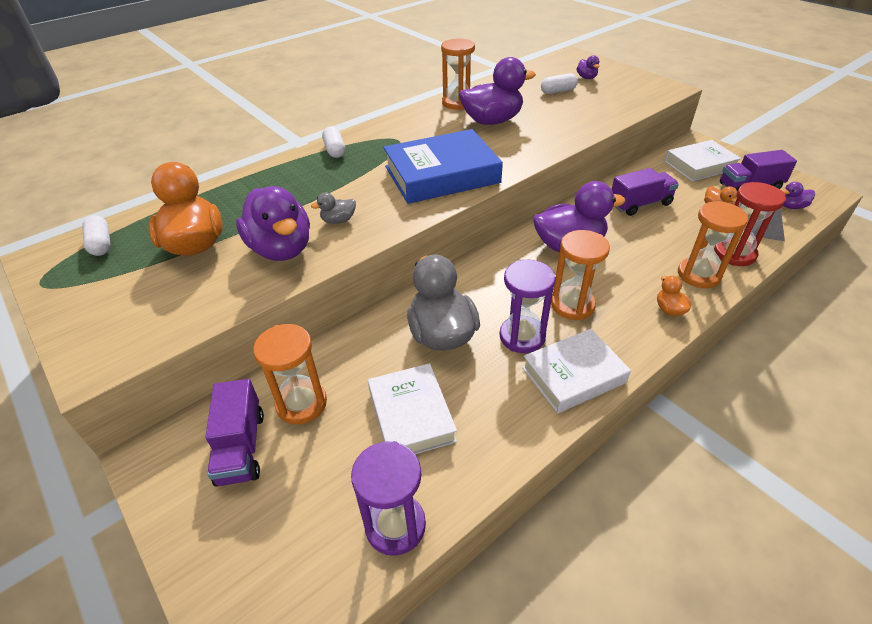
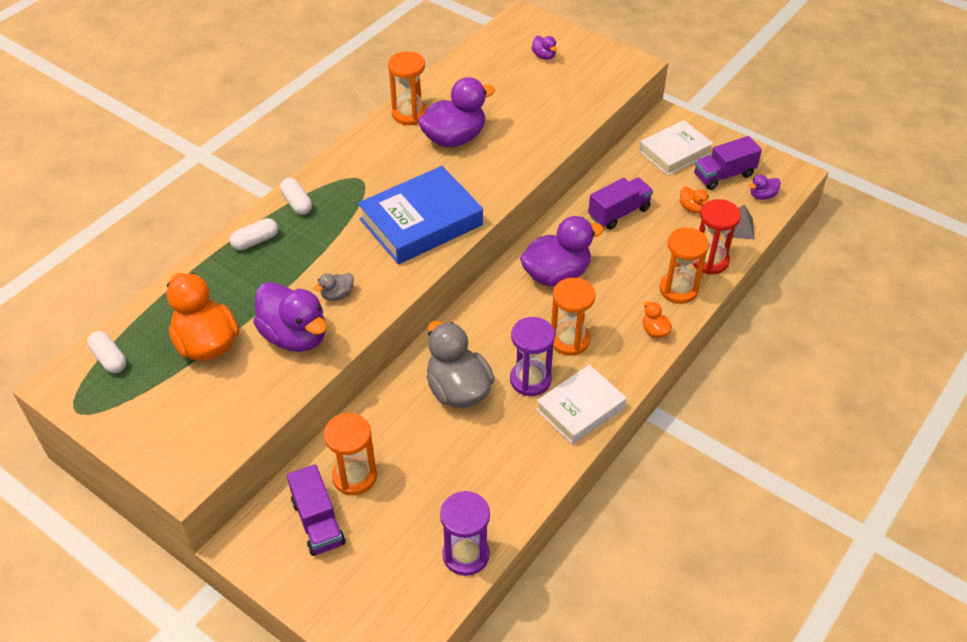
camera: 15 degrees left, 5 degrees up
(411, 415) = (452, 469): white book -> none
(558, 91) = (516, 82): white capsule -> white capsule (255, 241)

